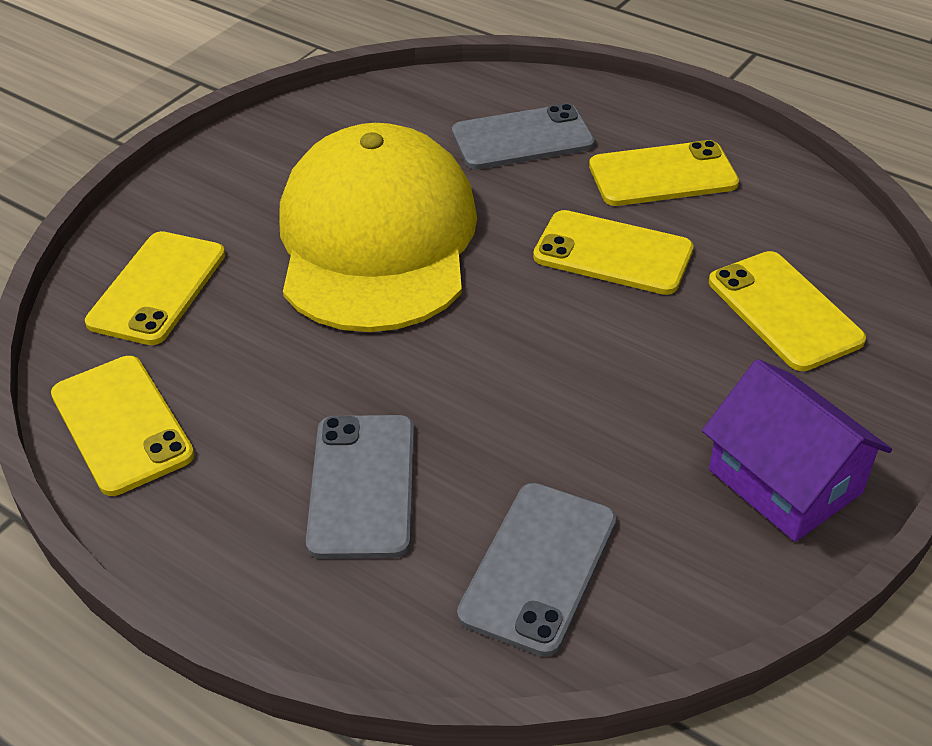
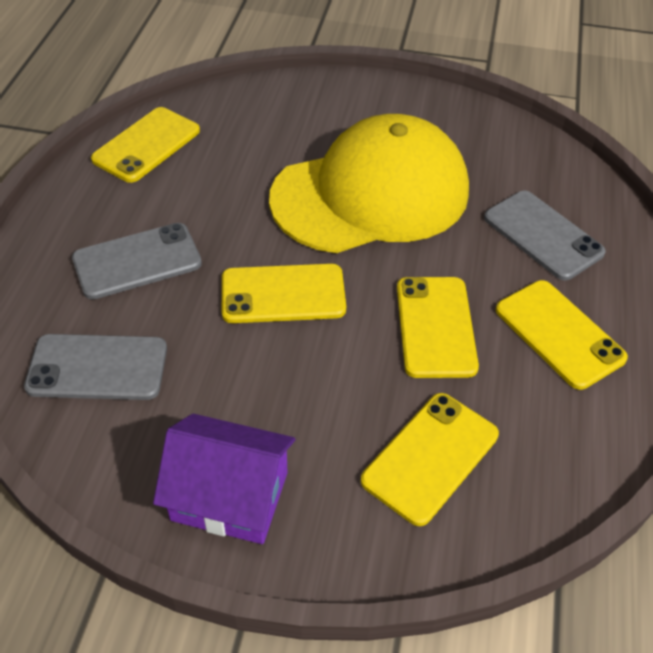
camera: 65 degrees right, 5 degrees up
(157, 288) = (266, 116): yellow phone -> yellow phone (283, 294)
(785, 481) = (230, 496): purple house -> purple house turned 75 degrees clockwise

